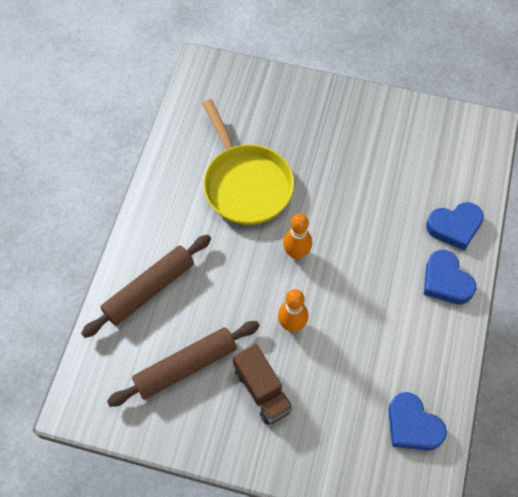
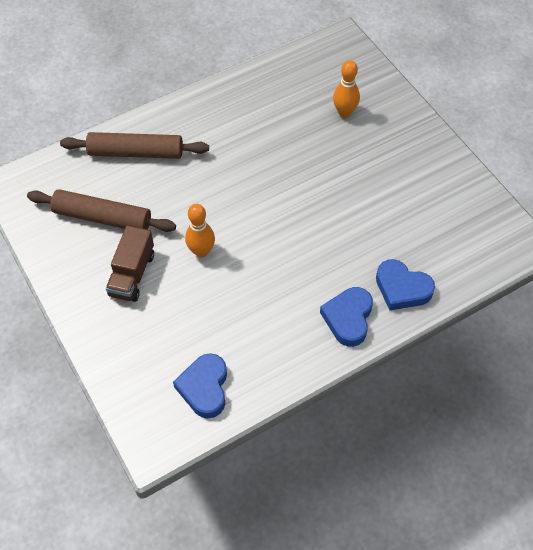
camera: 45 degrees right, 5 degrees down
(245, 184) = (278, 138): yellow pan -> none
(296, 253) = (260, 209): orange bowling pin -> orange bowling pin (344, 112)

